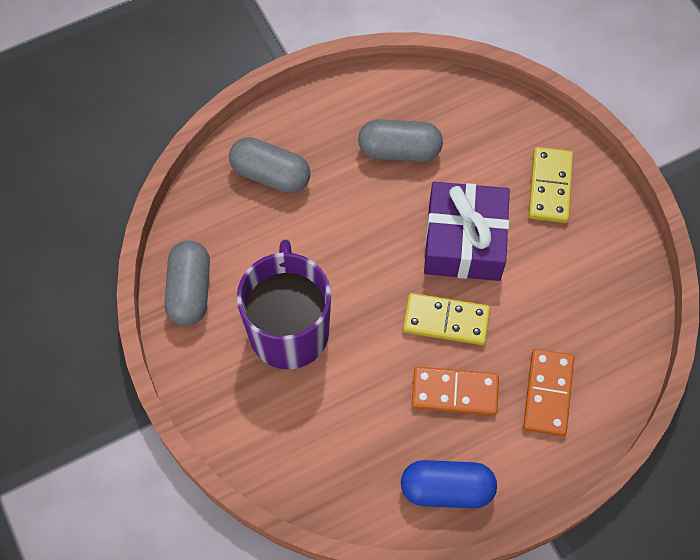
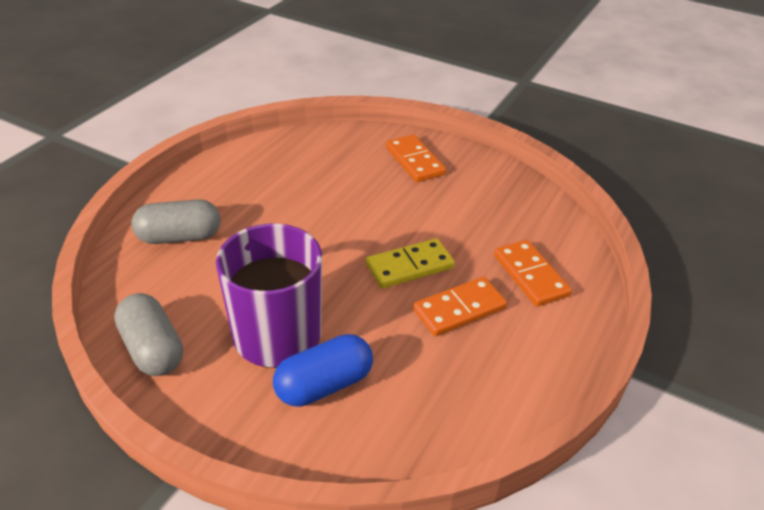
camera: 35 degrees left, 25 degrees down
(399, 150) = (282, 183): grey capsule -> none
(447, 489) = (517, 381): blue capsule -> blue capsule (324, 385)
(464, 241) = (380, 213): purple gift -> none
(550, 186) = (414, 161): yellow domino -> orange domino

